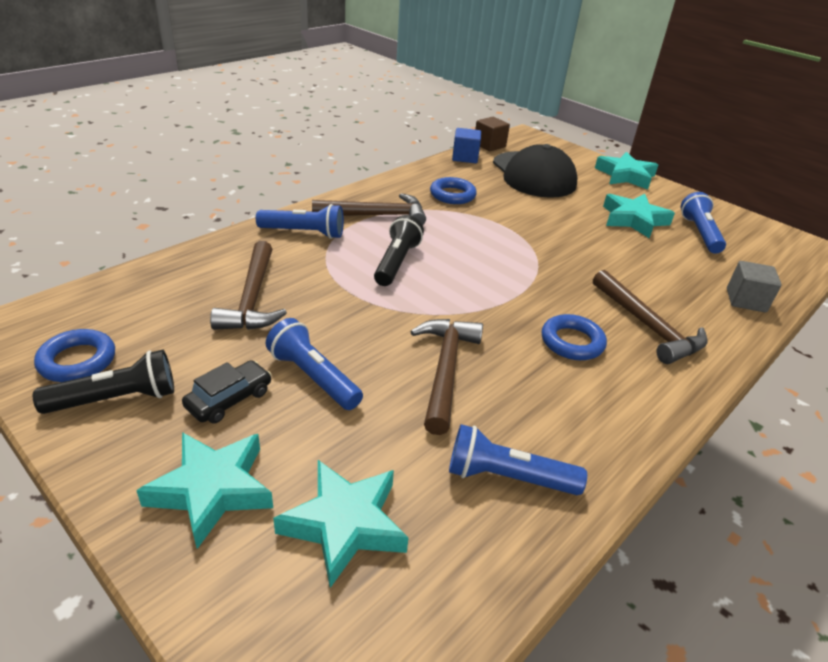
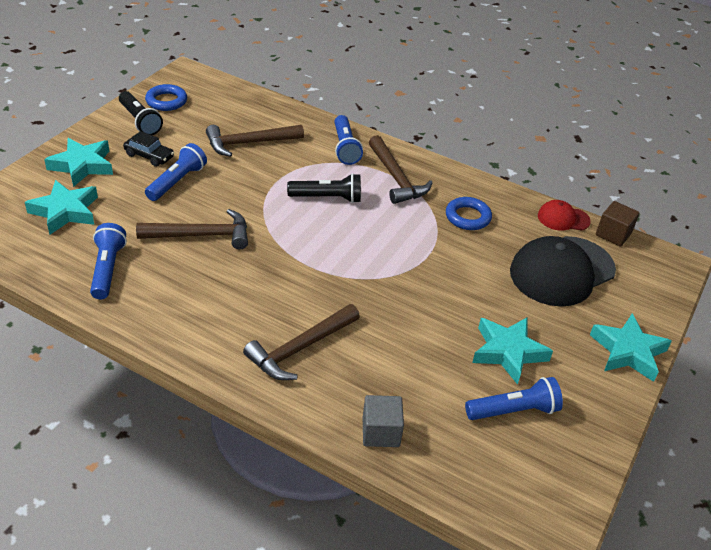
camera: 75 degrees right, 5 degrees up
(465, 157) = (563, 218): blue cube -> red cap
(572, 342) = (258, 299): blue ring -> none

